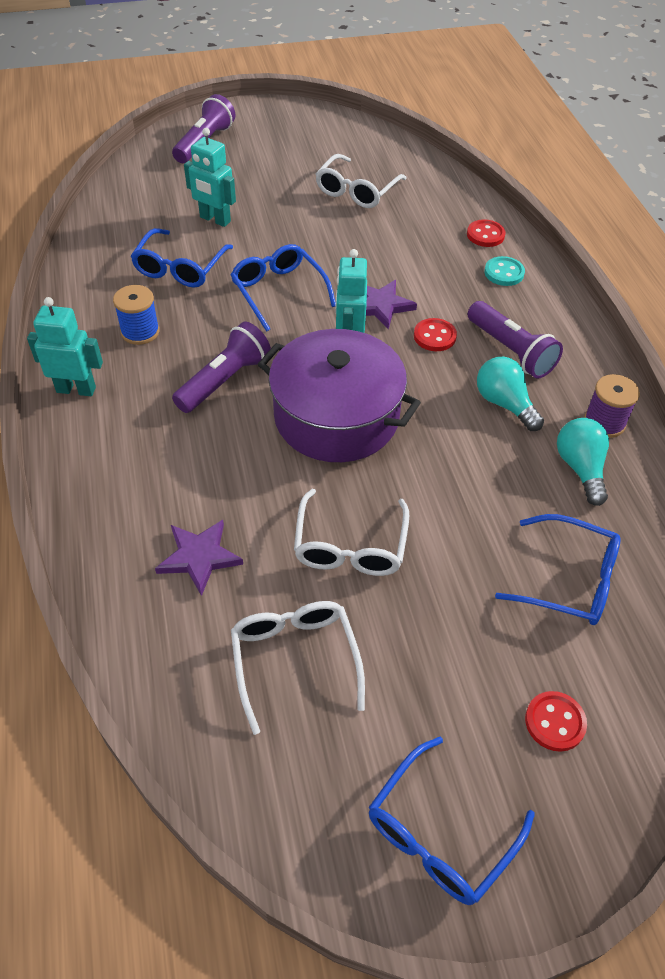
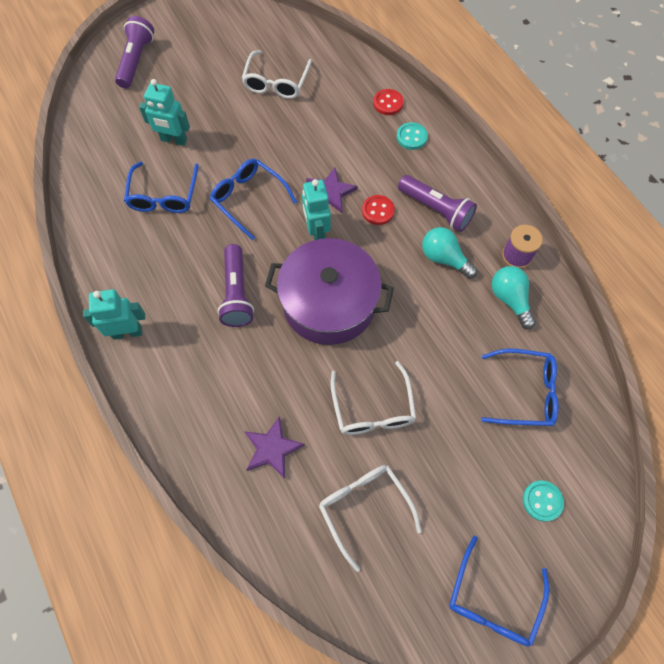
camera: 15 degrees left, 15 degrees up
(140, 332) = (156, 265): blue spool -> none
(224, 380) = (236, 293): purple flashlight -> purple flashlight turned 150 degrees clockwise
(555, 722) = (542, 501): red button -> turquoise button

